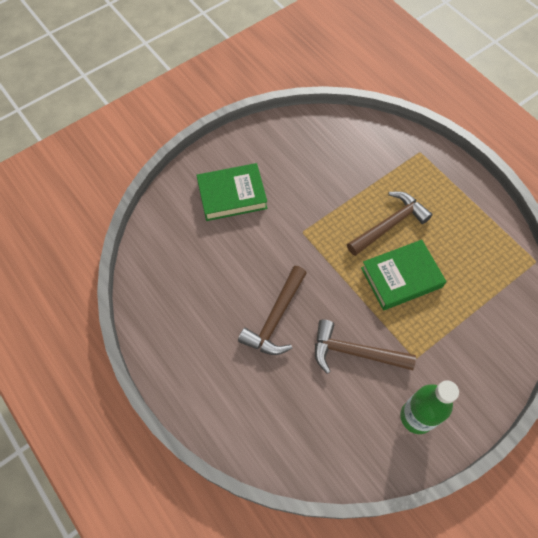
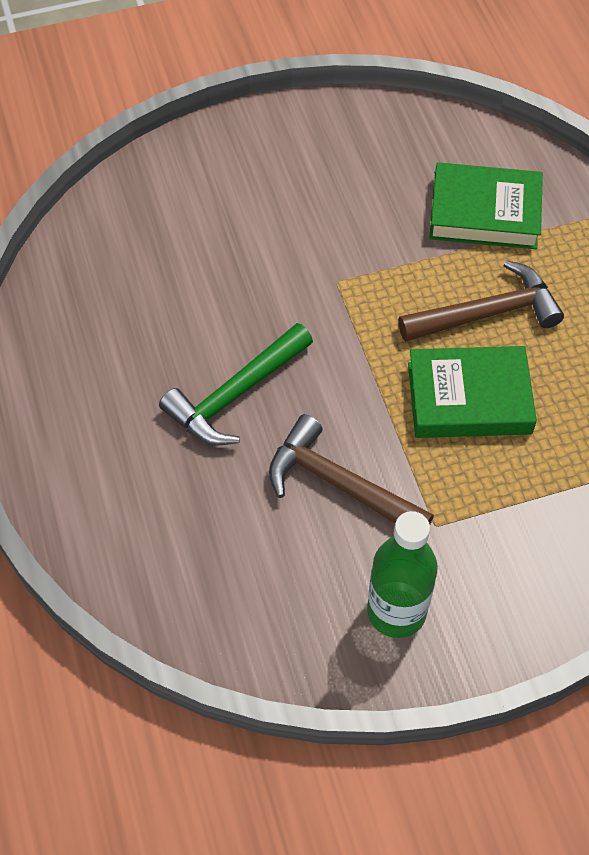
camera: 20 degrees right, 5 degrees down
(232, 195) = (248, 195): green book -> green book (484, 213)
(276, 318) = (236, 394): brown hammer -> green hammer

